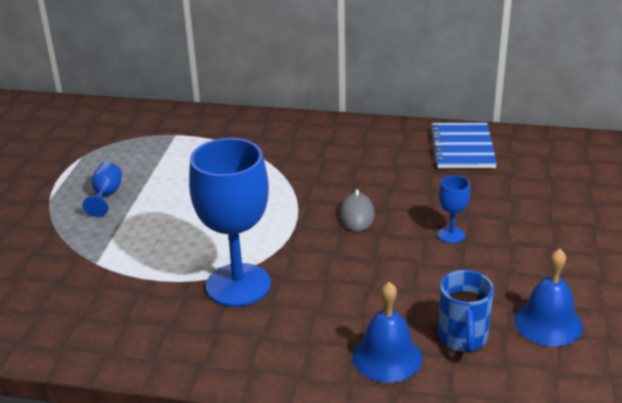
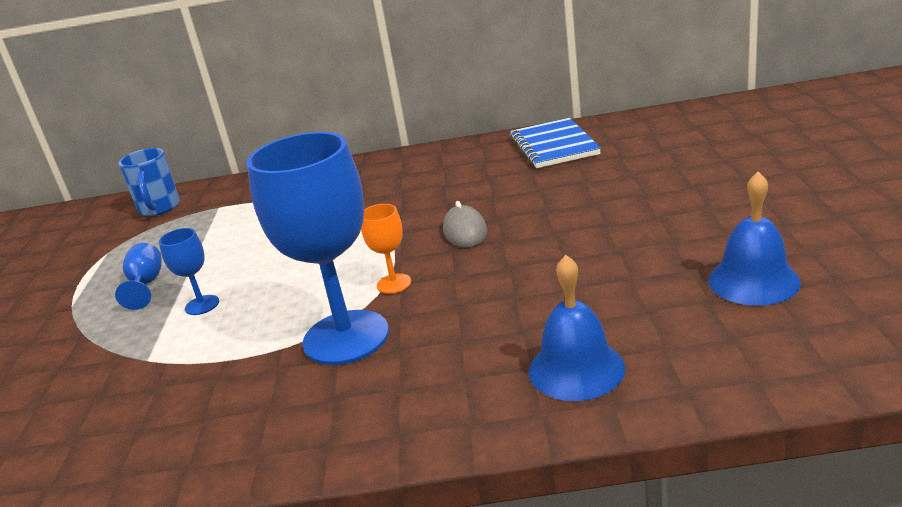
camera: 10 degrees left, 5 degrees down
(287, 248) = (394, 284): none -> orange goblet
(451, 235) = (585, 224): blue goblet -> blue goblet (202, 305)
(462, 338) = (660, 323): blue mug -> blue mug (159, 208)

